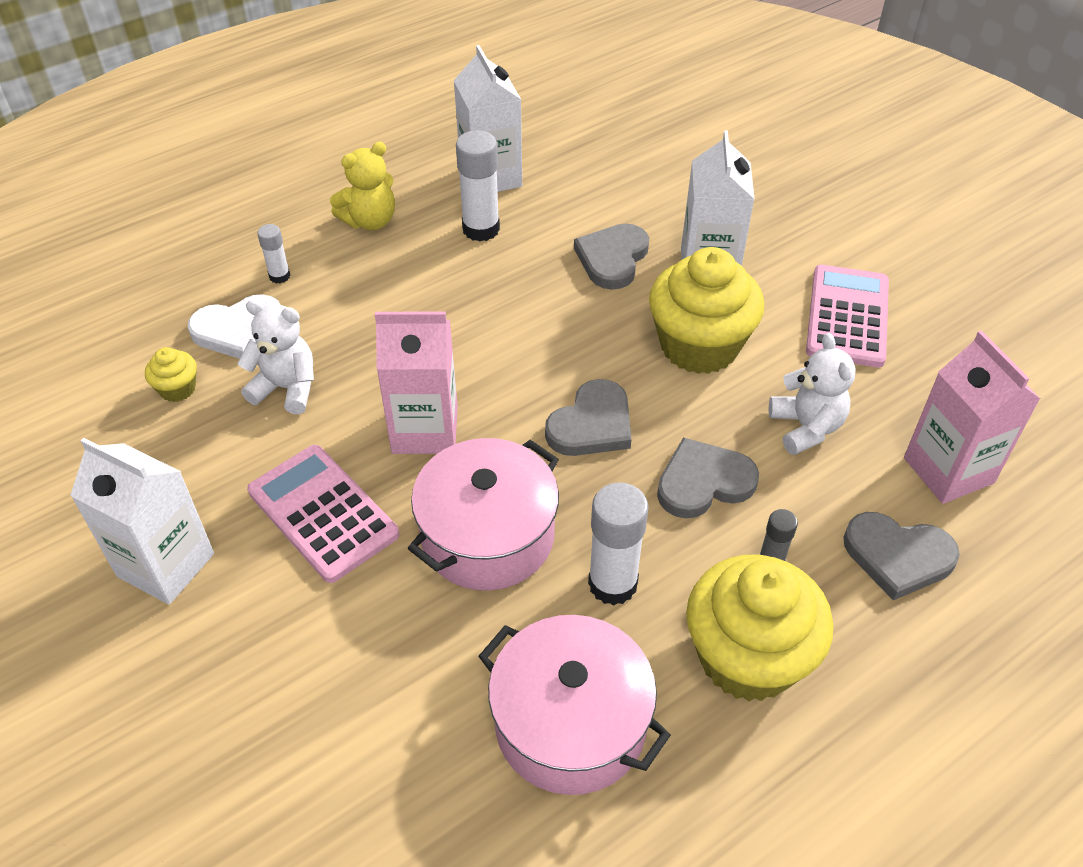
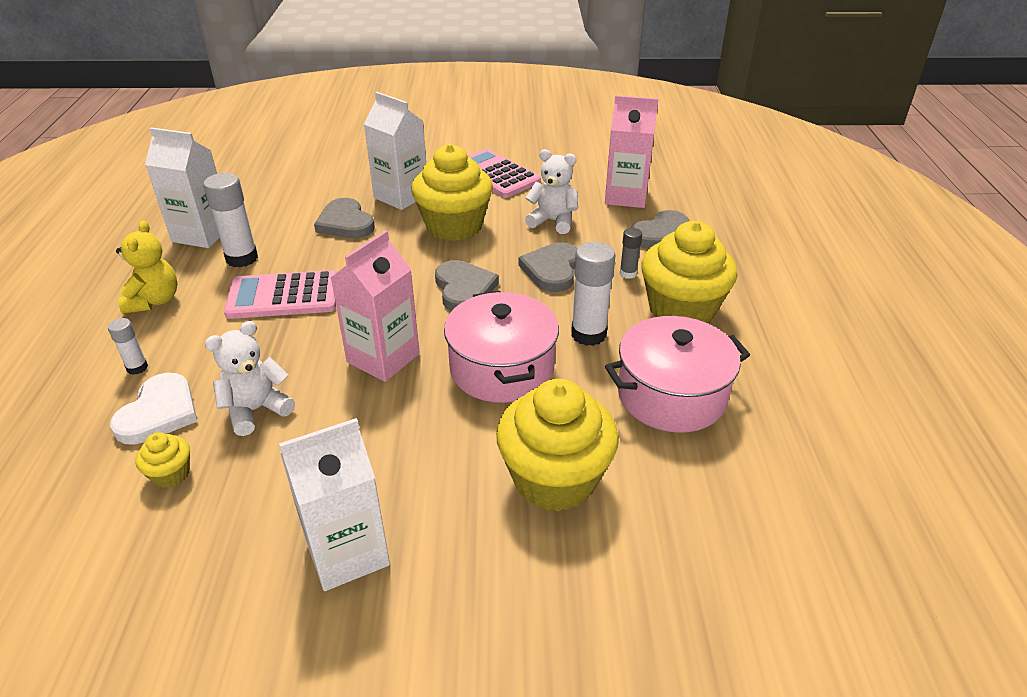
camera: 55 degrees left, 10 degrees down
(323, 513) = (397, 438): pink calculator -> pink calculator (283, 296)
(356, 676) = (554, 479): none -> yellow cupcake

